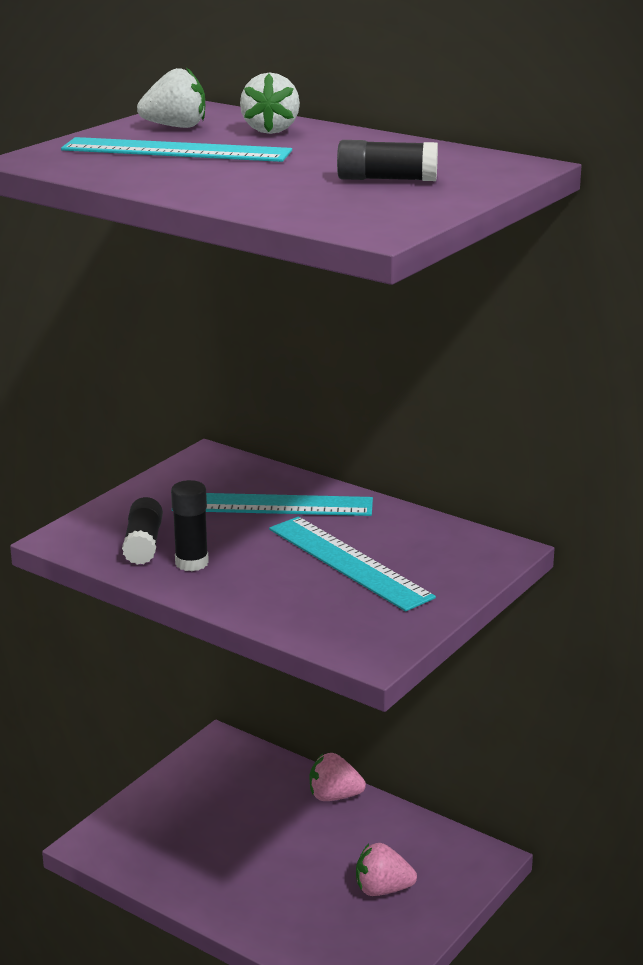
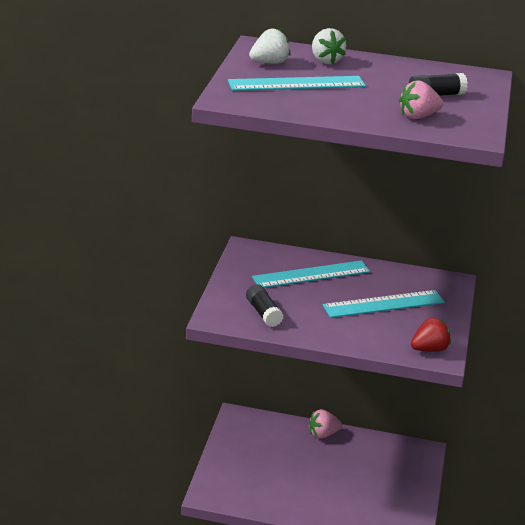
camera: 25 degrees left, 5 degrees up
(191, 563) = (301, 320): black glue stick -> none
(349, 562) = (383, 304): turquoise ruler -> turquoise ruler turned 45 degrees counterclockwise
(361, 639) = (429, 349): none -> red strawberry
(382, 889) = (384, 481): pink strawberry -> pink strawberry (418, 116)

